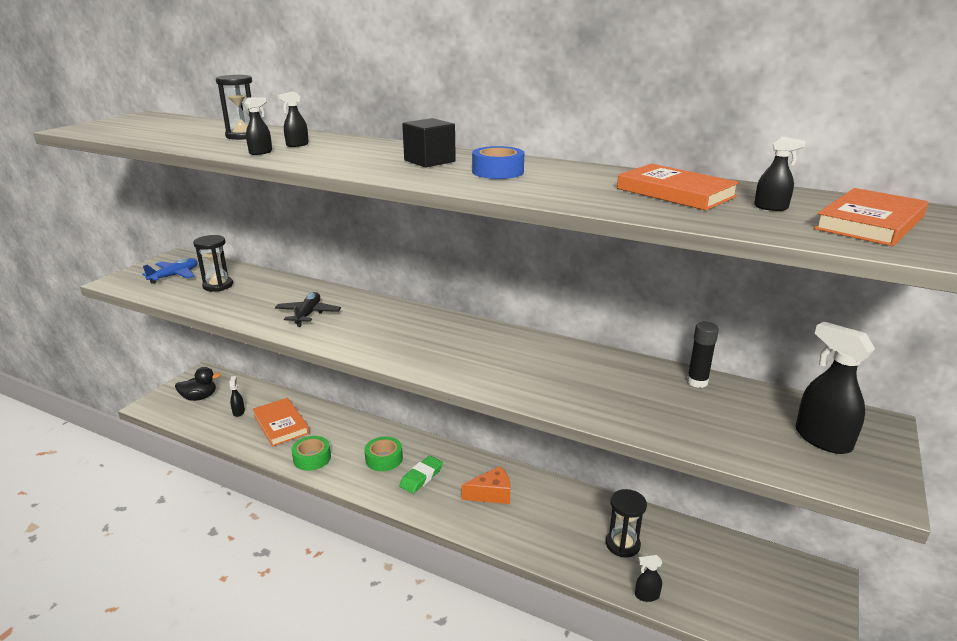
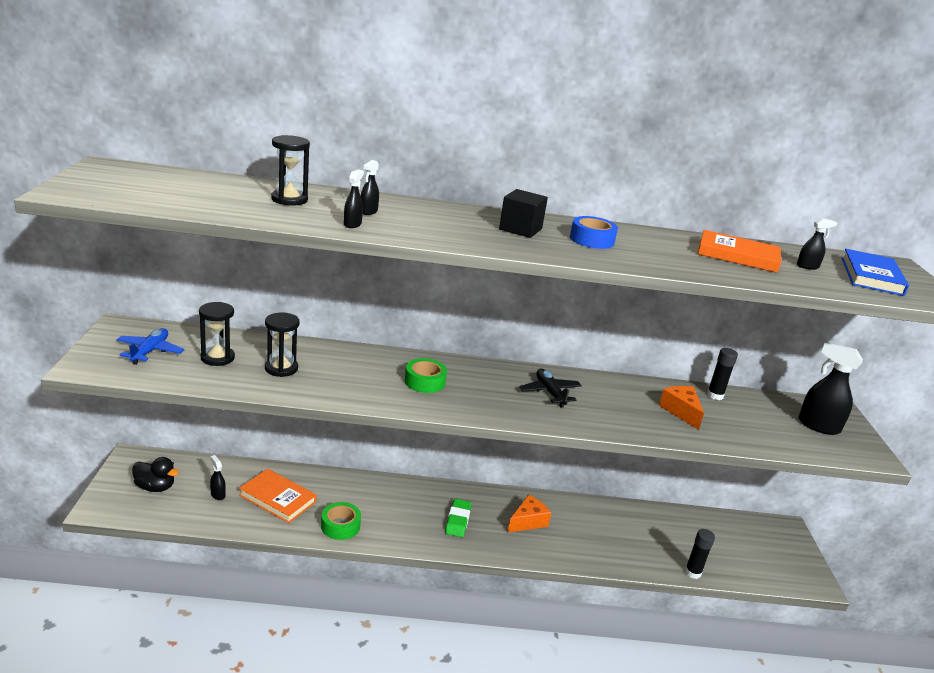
camera: 30 degrees left, 0 degrees up
(199, 397) = (155, 487): black duck -> black duck turned 60 degrees clockwise
(308, 314) = (353, 379): black plane -> black plane (550, 393)
(384, 459) = (410, 511): green tape -> green tape (425, 382)
(622, 544) = (652, 538): black hourglass -> black hourglass (281, 368)
(630, 392) = (681, 411): none -> orange cheese
(646, 596) = (693, 572): black spray bottle -> black glue stick
(870, 223) = (871, 276): orange book -> blue book

